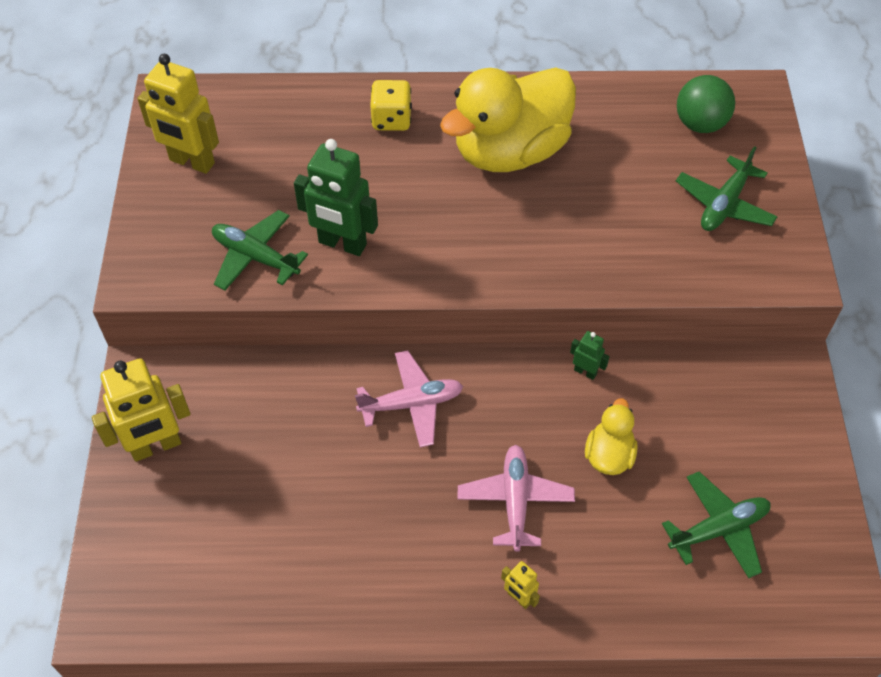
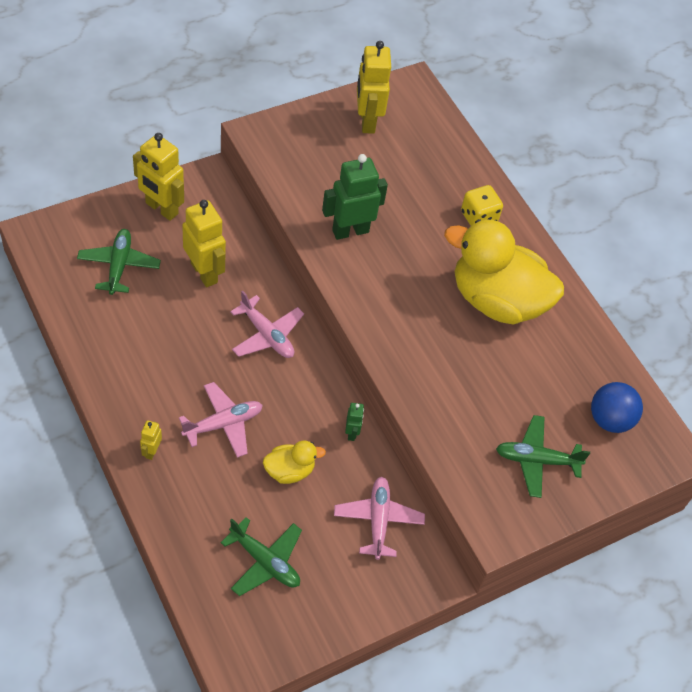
camera: 55 degrees right, 0 degrees up
(255, 257) = (311, 187): green plane -> green plane (119, 265)
(284, 435) = (204, 272): none -> yellow robot
(342, 244) = (350, 231): green robot -> green robot turned 75 degrees clockwise
(700, 124) = (609, 419): green ball -> blue ball
(707, 393) = (378, 520): none -> pink plane

